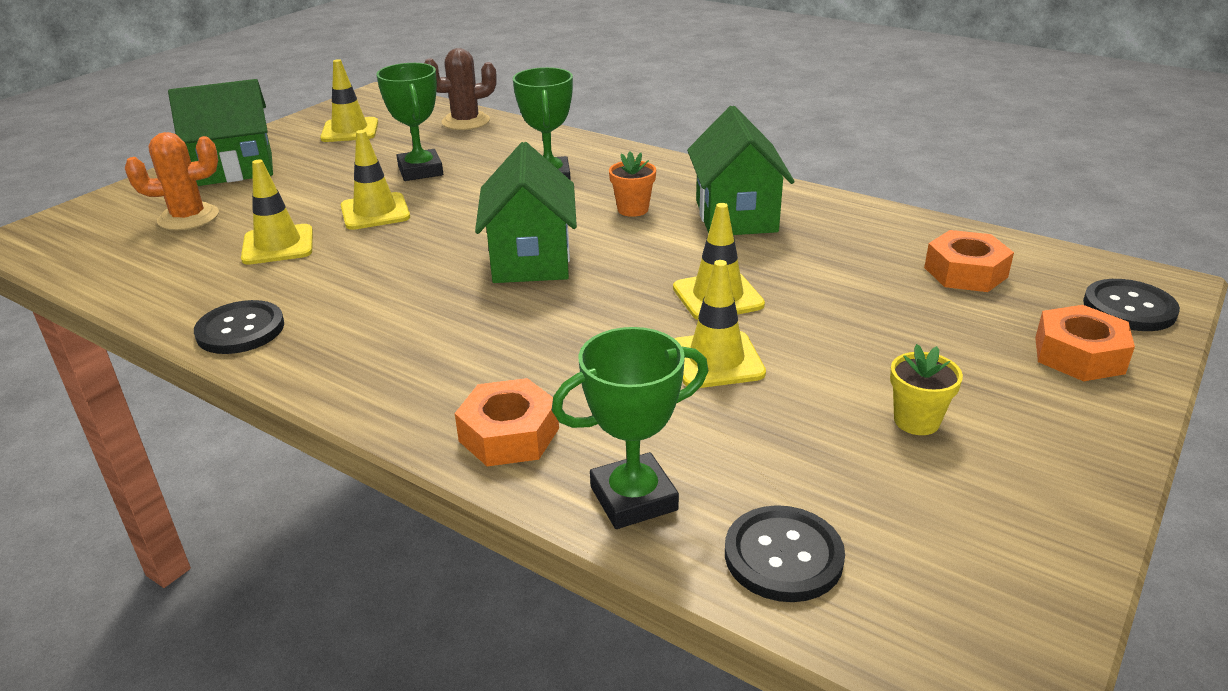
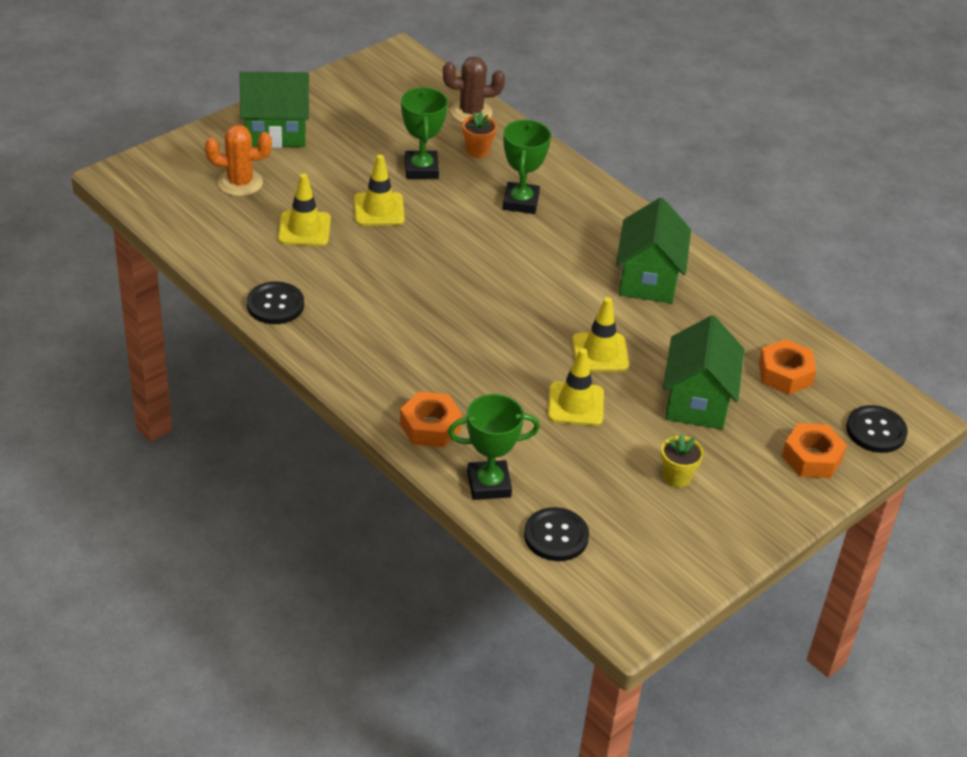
camera: 10 degrees right, 10 degrees up
(350, 130) = (372, 102): yellow traffic cone -> none
(531, 260) = (482, 287): green house -> green house (697, 401)
(633, 209) = (573, 253): orange flower pot -> orange flower pot (477, 151)

